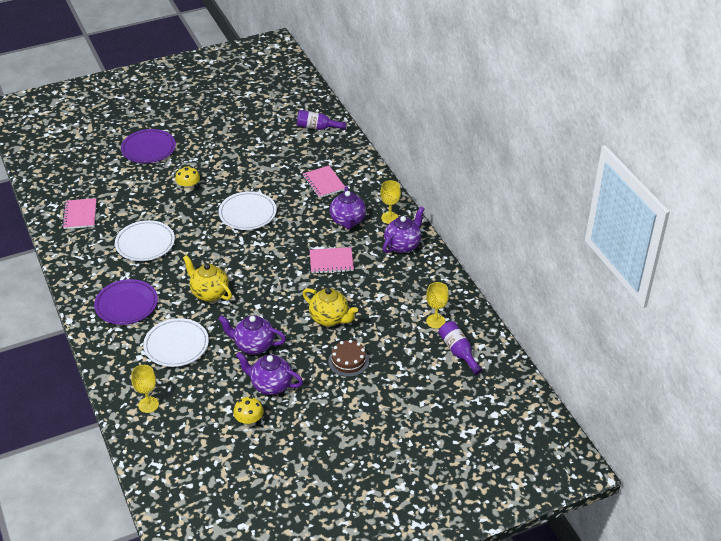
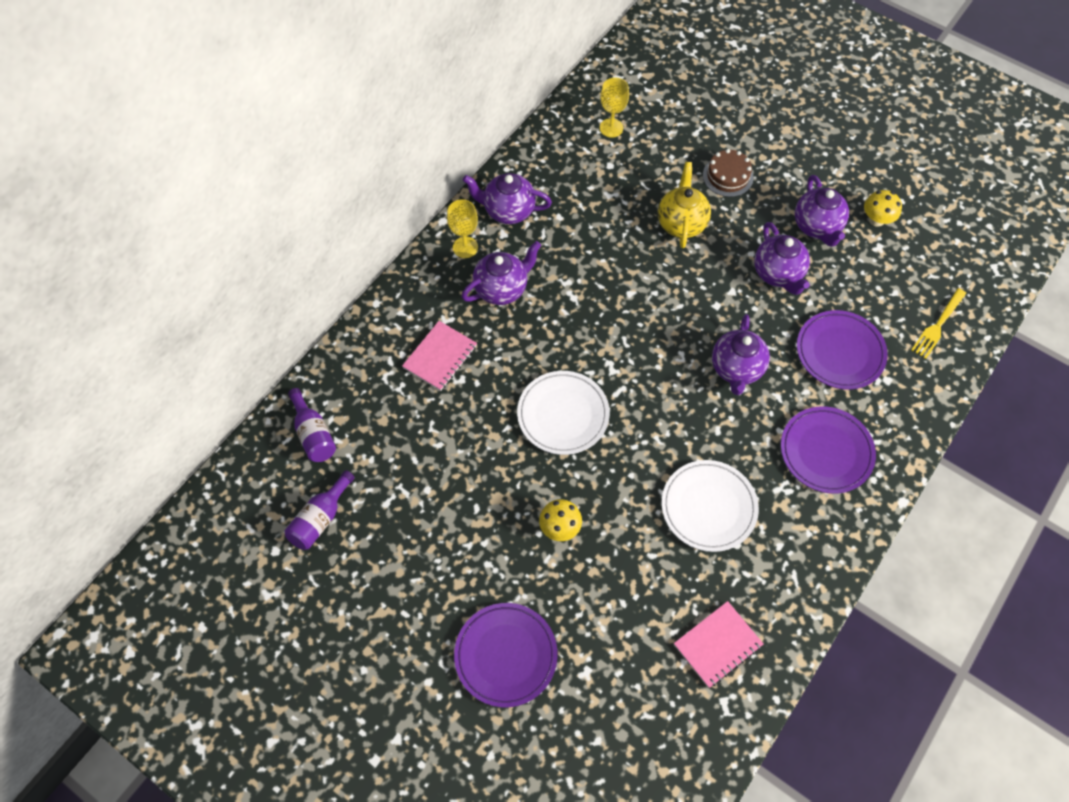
camera: 120 degrees left, 20 degrees up
(148, 405) = (938, 325): yellow goblet -> yellow fork
(176, 345) = (840, 352): white plate -> purple plate
(209, 293) = (736, 369): yellow teapot -> purple teapot
(331, 261) = (588, 269): pink notebook -> none
(458, 352) = (641, 92): purple bottle -> purple bottle (321, 518)

